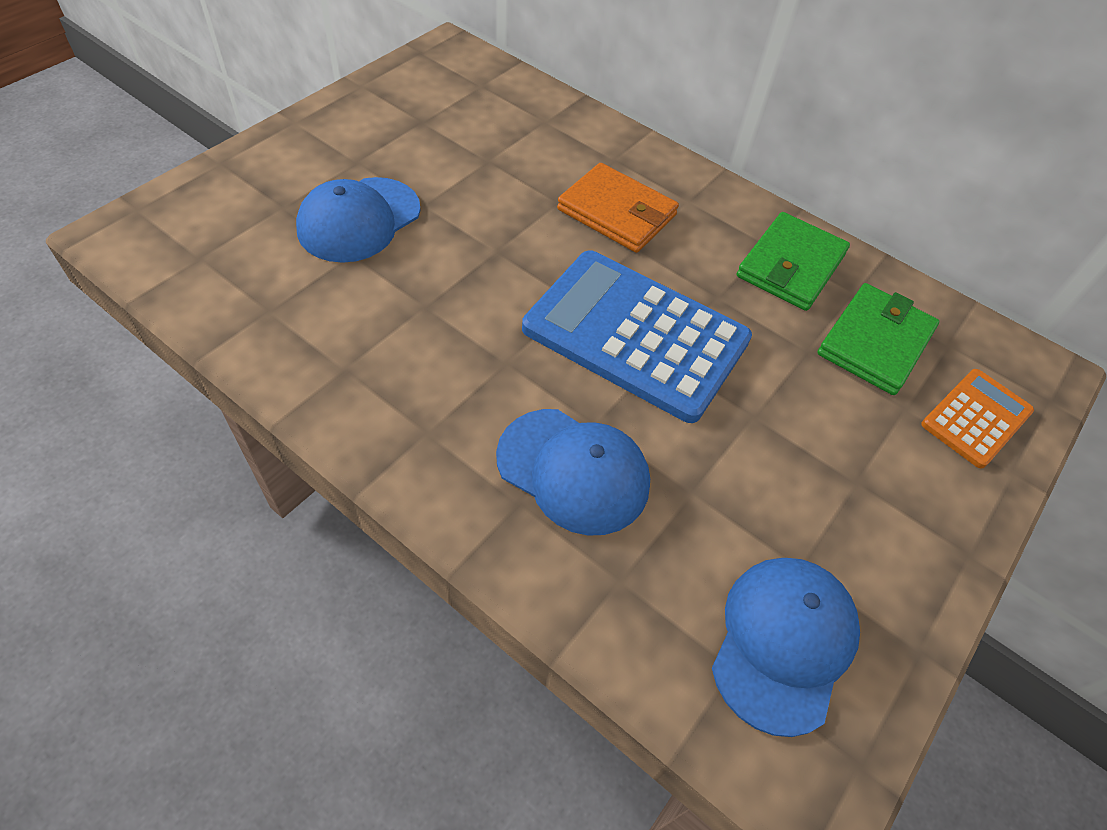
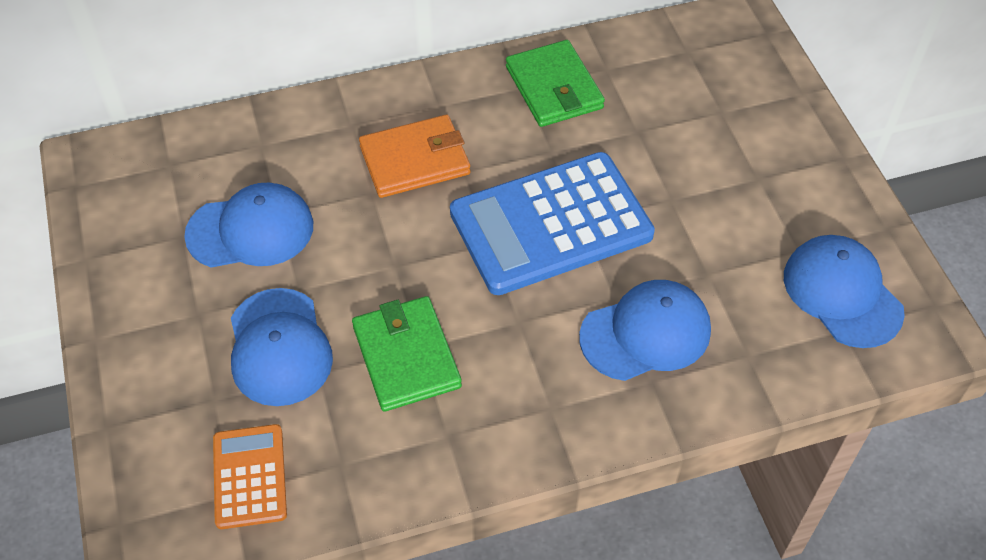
camera: 50 degrees left, 0 degrees up
(458, 153) = (251, 230): none -> blue cap
(875, 342) = (657, 89): green wallet -> green wallet (406, 356)
(976, 418) = (753, 81): orange calculator -> orange calculator (249, 476)

